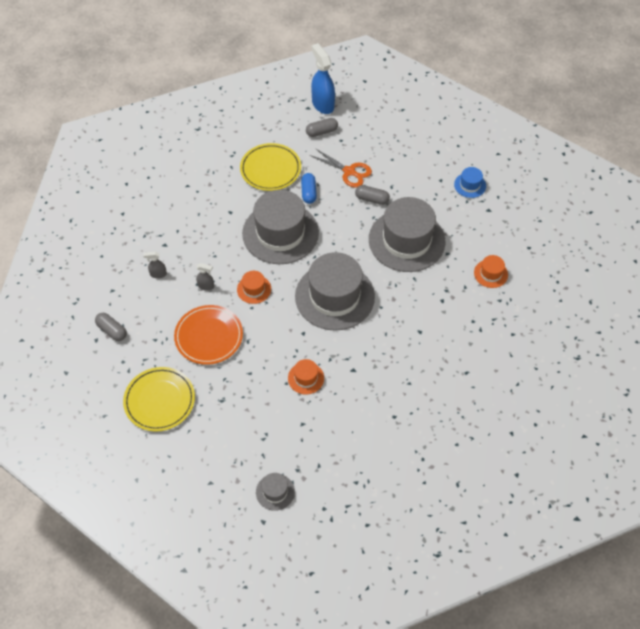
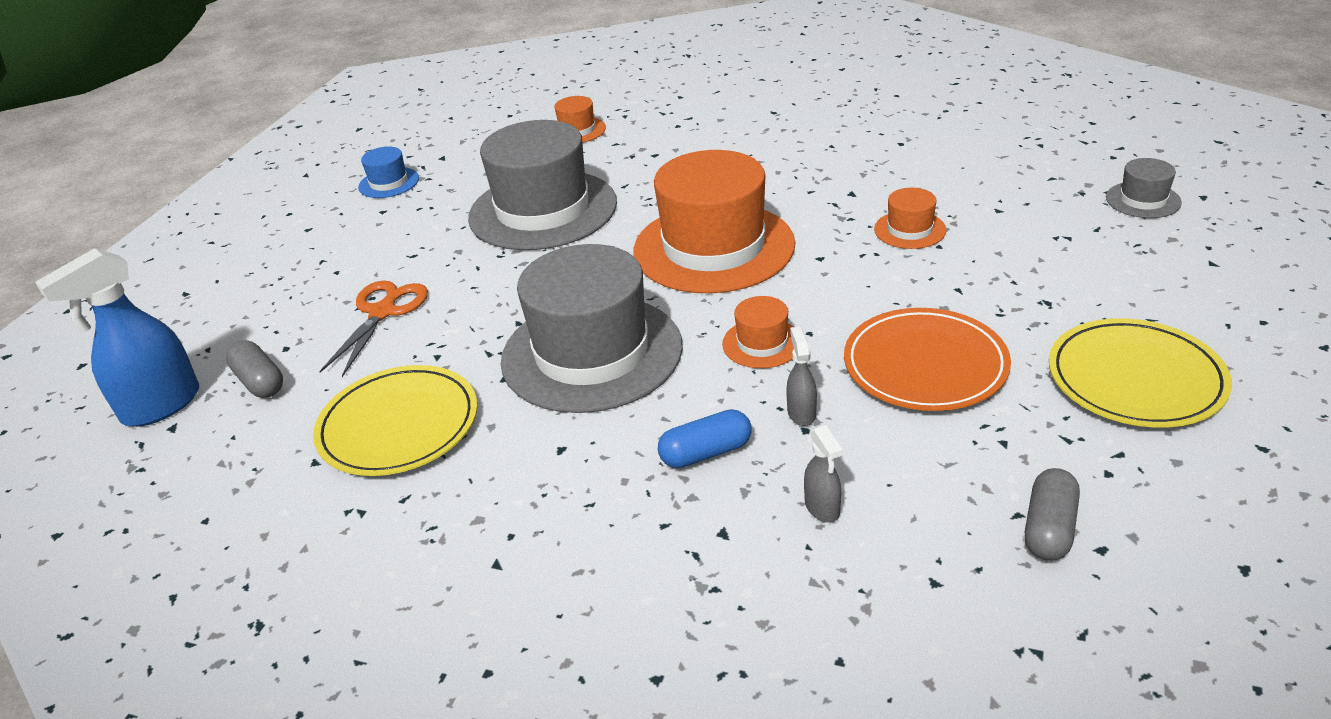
camera: 105 degrees left, 20 degrees down
(308, 192) = (459, 348): blue capsule -> blue capsule (706, 453)
(334, 296) = (713, 247): grey hat -> orange hat
(372, 199) = (453, 268): grey capsule -> none

